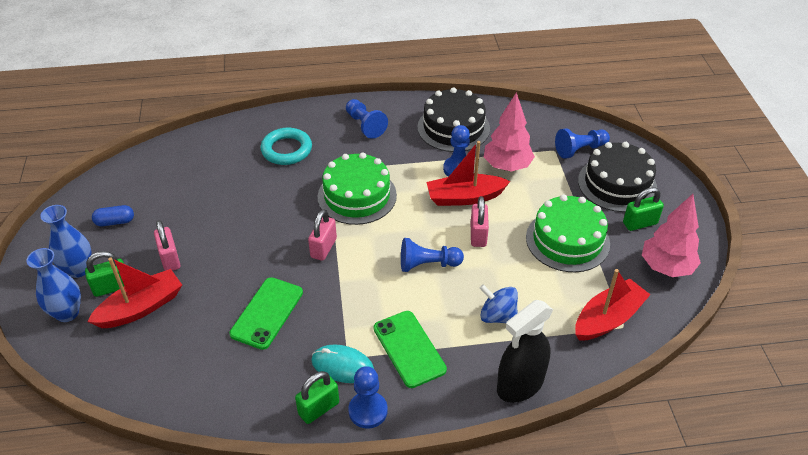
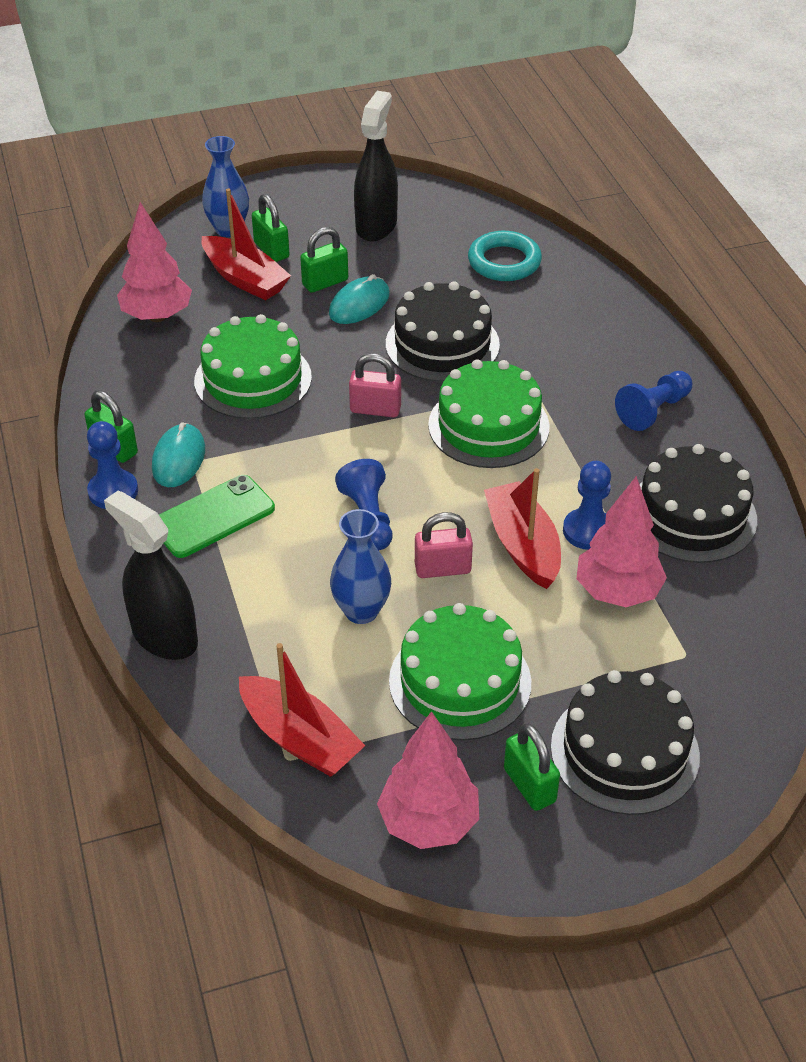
camera: 80 degrees right, 0 degrees up
(78, 269) = (294, 219): blue vase -> blue vase (361, 611)
(115, 222) = (376, 226): blue capsule -> black spray bottle
(162, 370) = (157, 316): none -> pink tree
(170, 259) = (325, 282): pink padlock -> green padlock
(205, 243) = (359, 304): none -> turquoise mouse
(267, 313) = (253, 379): green phone -> green cake
(268, 205) = (442, 344): none -> black cake
(286, 150) = (563, 340): turquoise ring -> turquoise ring (504, 262)
(497, 316) = (283, 604): blue spinning top -> none
(580, 150) = (702, 693): blue pawn -> none

